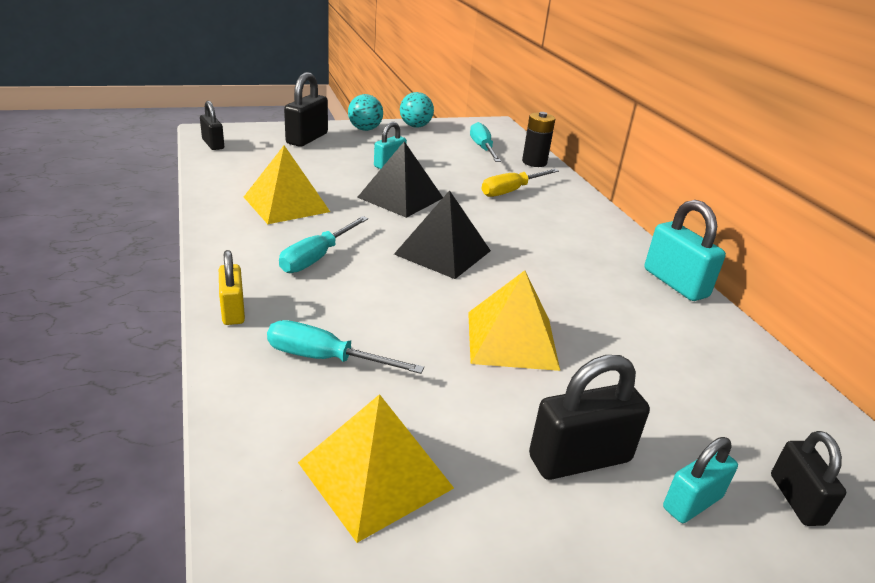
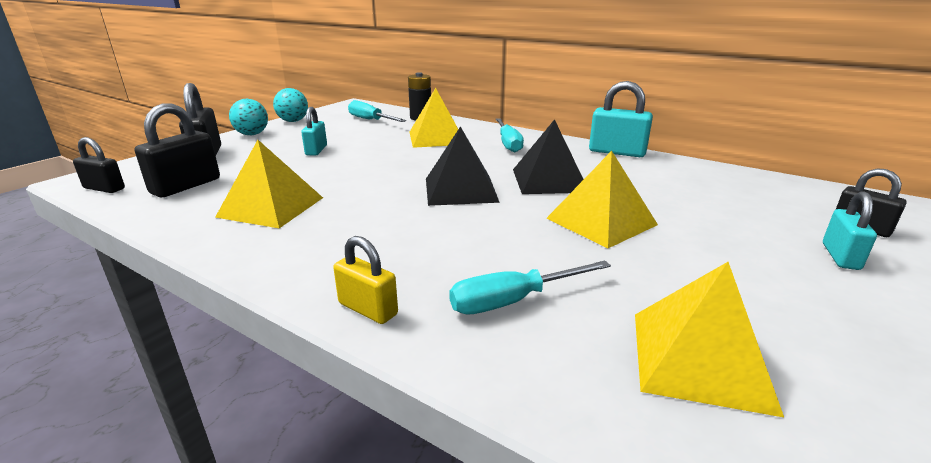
camera: 35 degrees left, 5 degrees down
(317, 257) = (371, 233): turquoise screwdriver -> turquoise screwdriver (508, 144)
(400, 197) = (364, 168): black pyramid -> black pyramid (549, 180)
(511, 191) = (436, 138): yellow screwdriver -> yellow pyramid
(579, 459) = (762, 267): black padlock -> black padlock (186, 186)

